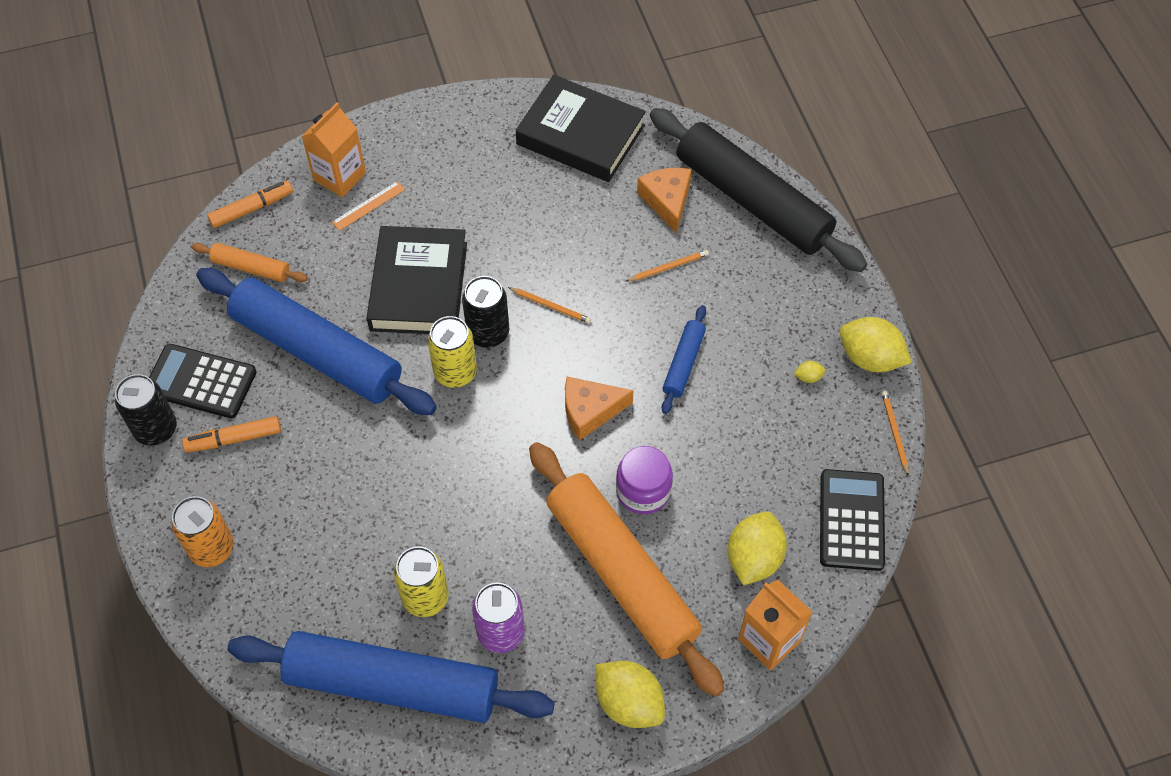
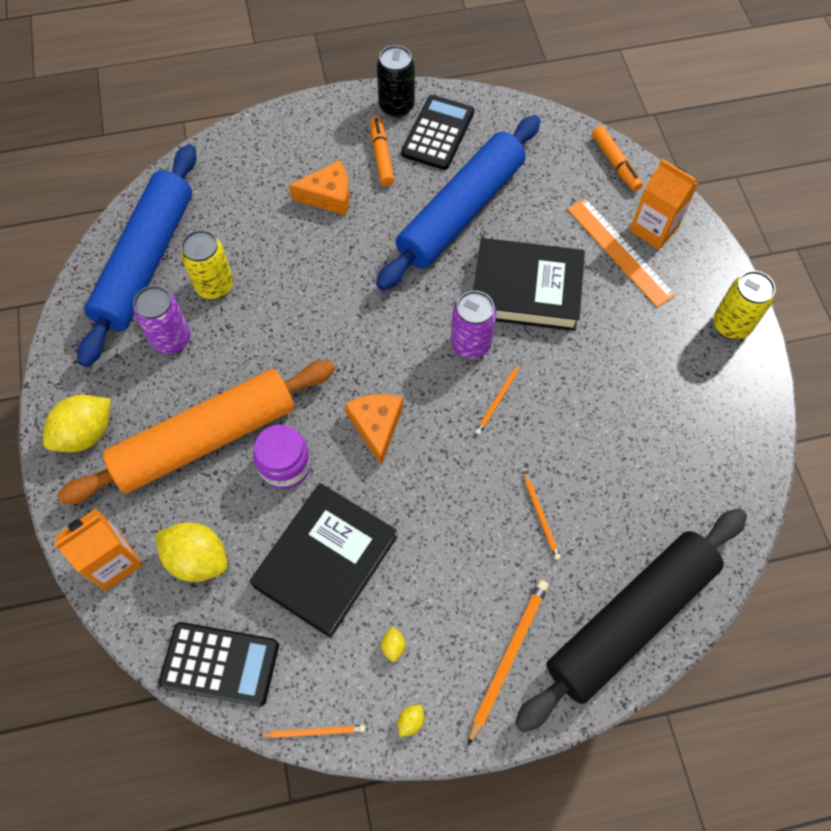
camera: 95 degrees right, 5 degrees up
(212, 549) = (286, 145): orange can -> none
(251, 268) = (551, 164): orange rolling pin -> none
(368, 206) = (619, 251): orange ruler -> orange ruler, size x1.85
(455, 372) = (430, 316): yellow can -> yellow can (731, 325)
(488, 333) = (470, 344): black can -> purple can
(580, 135) = (716, 444): black book -> black book (326, 561)
(667, 201) = (629, 525): orange cheese -> orange cheese (329, 196)
(683, 363) = (422, 518): blue rolling pin -> none
(801, 288) = (508, 657): none -> orange pencil
(870, 358) = (411, 721): yellow lemon -> yellow lemon, size x0.42

